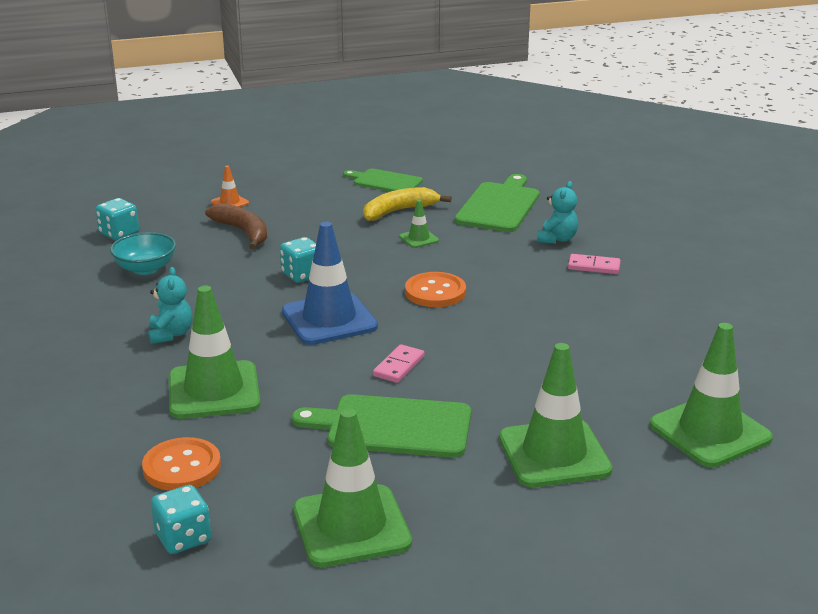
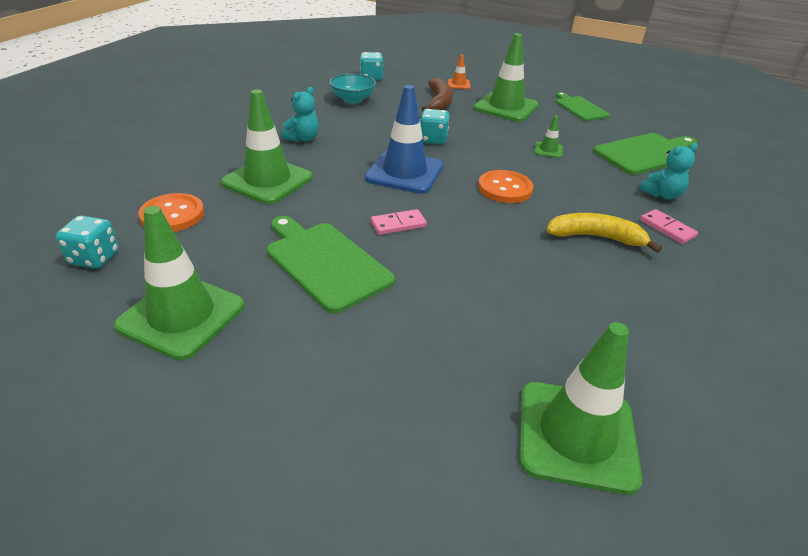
camera: 40 degrees right, 10 degrees up
(399, 211) = (561, 128): yellow banana -> yellow banana (595, 237)
(554, 454) = (402, 359): green traffic cone -> green traffic cone (506, 107)

